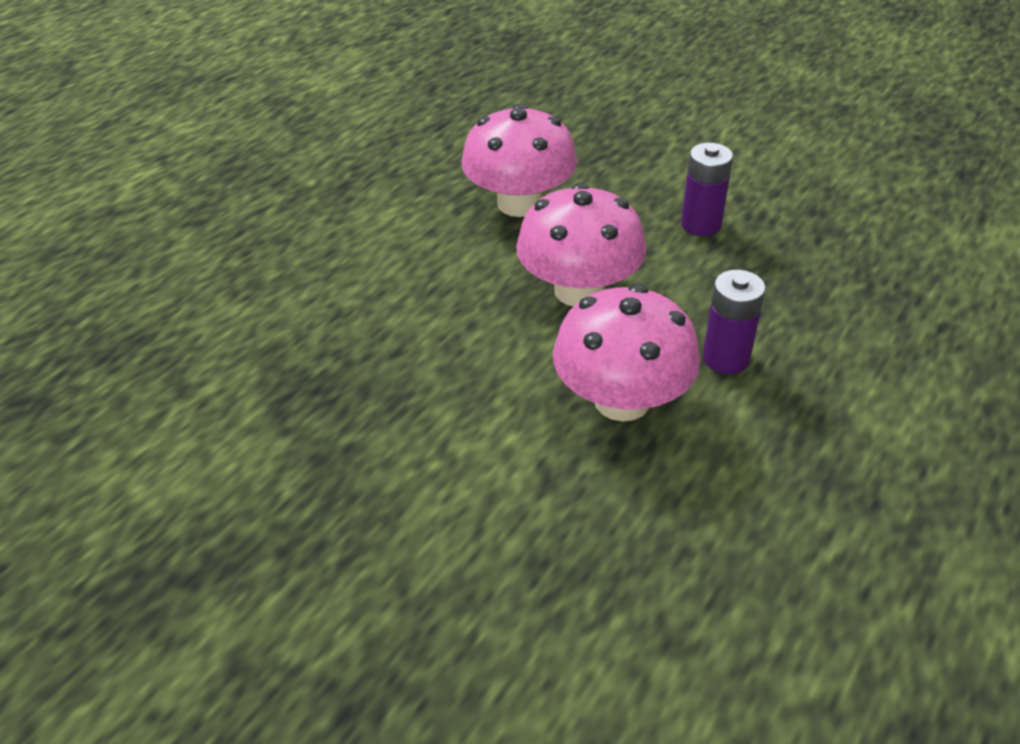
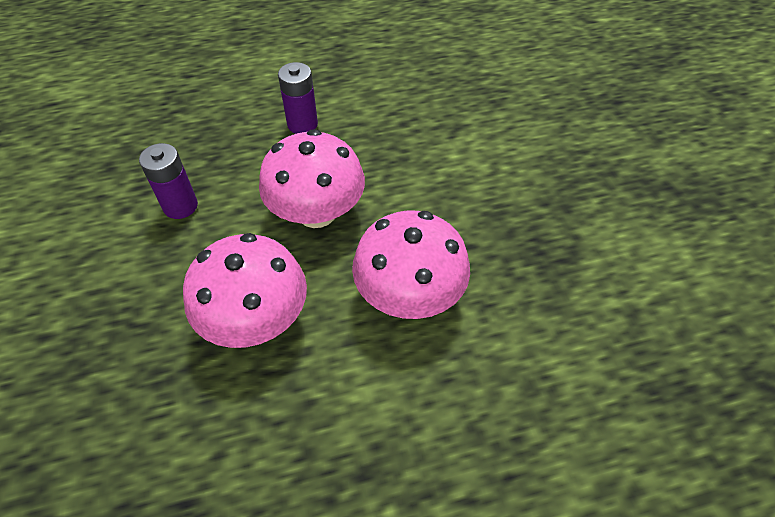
camera: 140 degrees left, 10 degrees up
(622, 400) = (379, 138): pink mushroom -> pink mushroom (409, 294)

